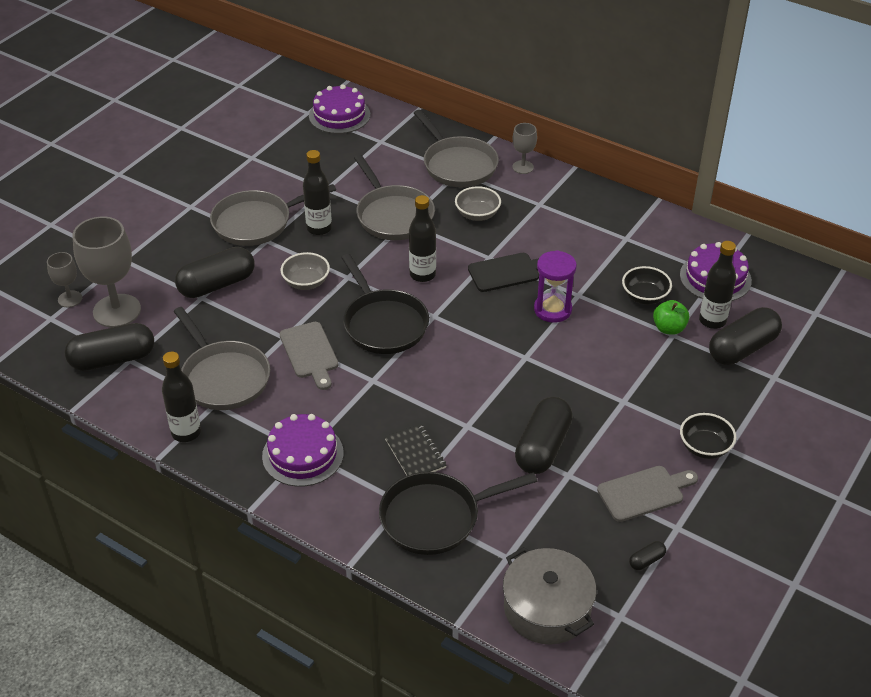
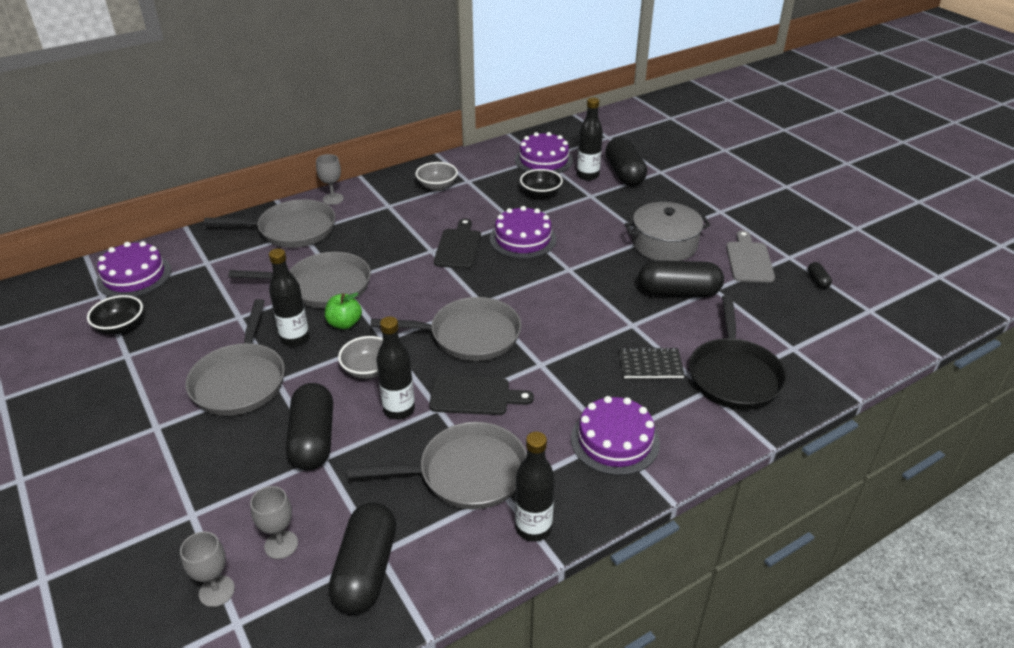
camera: 65 degrees left, 5 degrees down
(117, 311) = (281, 545): grey goblet -> grey goblet, size x0.51
(310, 353) = (474, 396): grey cutting board -> black cutting board
(383, 323) = (469, 335): black pan -> grey pan
(422, 275) = (422, 293): black bottle -> black bottle (399, 410)
(477, 214) = (370, 240): grey bowl -> grey bowl (437, 186)
(543, 447) = (678, 292): black capsule -> black capsule turned 45 degrees counterclockwise
(547, 608) = (853, 344): grey pot -> grey pot (664, 244)
(552, 310) = (523, 239): purple hourglass -> purple cake
(669, 328) = (583, 195): green apple -> green apple (344, 323)
(704, 447) = (715, 220): black bowl -> black bowl (121, 327)

